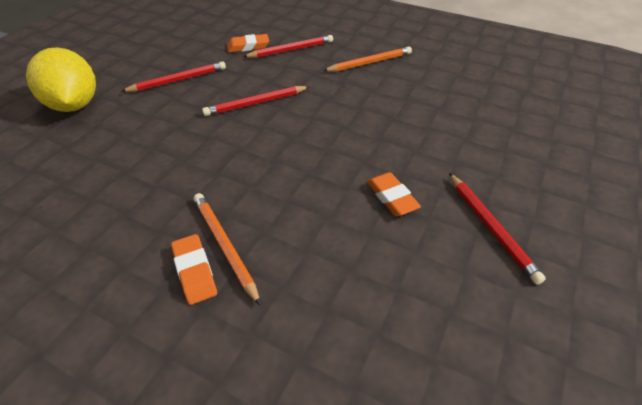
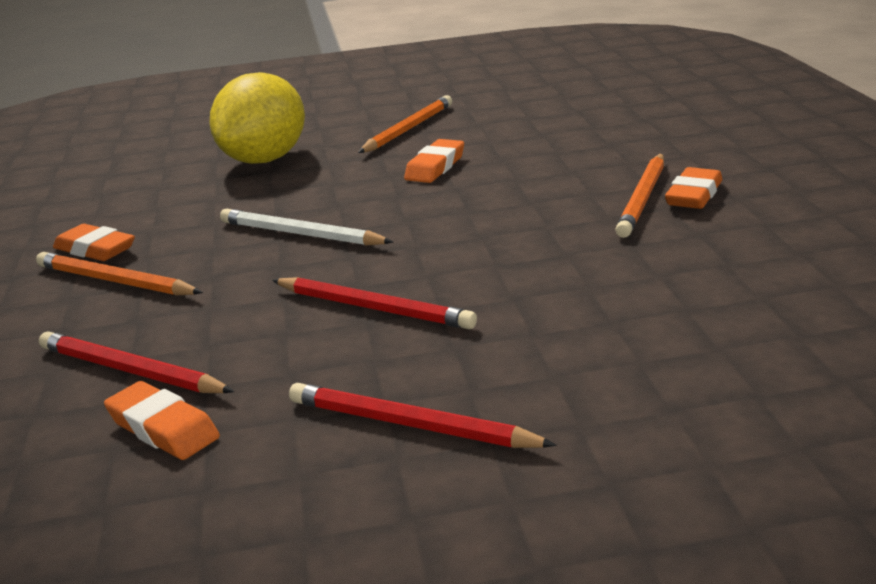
camera: 125 degrees left, 20 degrees down
(75, 105) = (679, 486): yellow lemon -> yellow lemon (265, 159)
(355, 114) = (300, 234): none -> white pencil
(411, 66) = (95, 249): none -> orange eraser
(491, 227) = (408, 129): red pencil -> orange pencil

